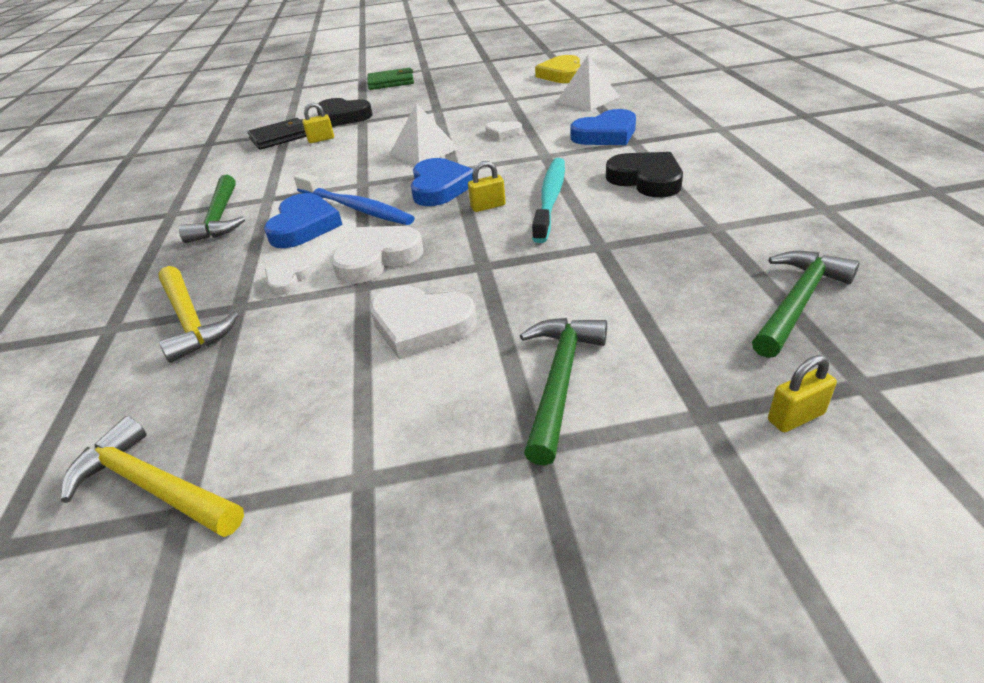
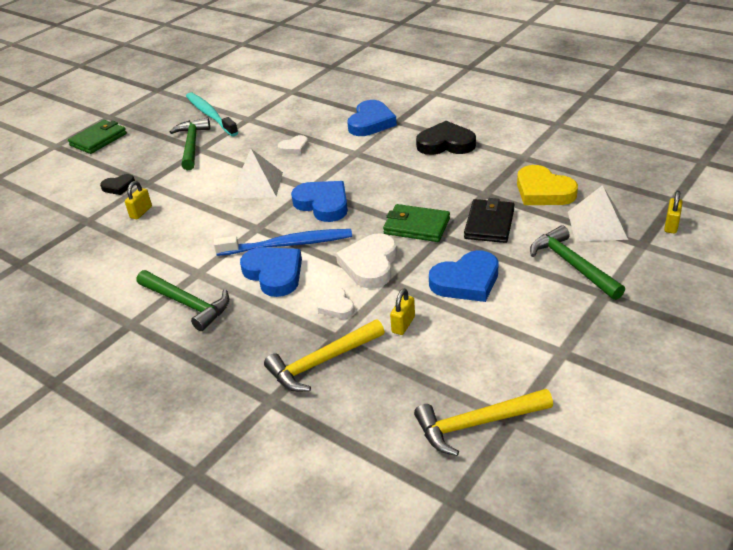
camera: 45 degrees left, 0 degrees up
(190, 321) = (321, 362): yellow hammer -> yellow hammer turned 135 degrees clockwise
(280, 137) = (92, 227): black wallet -> black wallet (489, 224)
(343, 117) = (118, 187): black heart -> black heart, size x0.55
(421, 325) = (466, 281): white heart -> blue heart
(477, 245) = (416, 226): none -> green wallet
(488, 206) = (380, 201): yellow padlock -> yellow padlock (403, 324)
(550, 199) = (410, 179): turquoise toothbrush -> turquoise toothbrush (210, 115)
(562, 74) = (253, 84): yellow heart -> yellow heart (543, 191)
(587, 99) = (311, 99): white pyramid -> white pyramid (597, 225)
(798, 302) = (609, 177): green hammer -> green hammer (192, 145)

